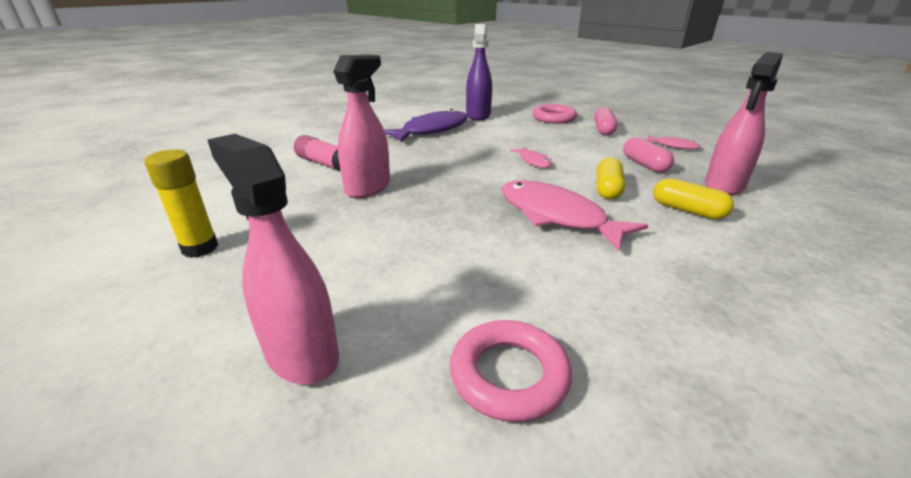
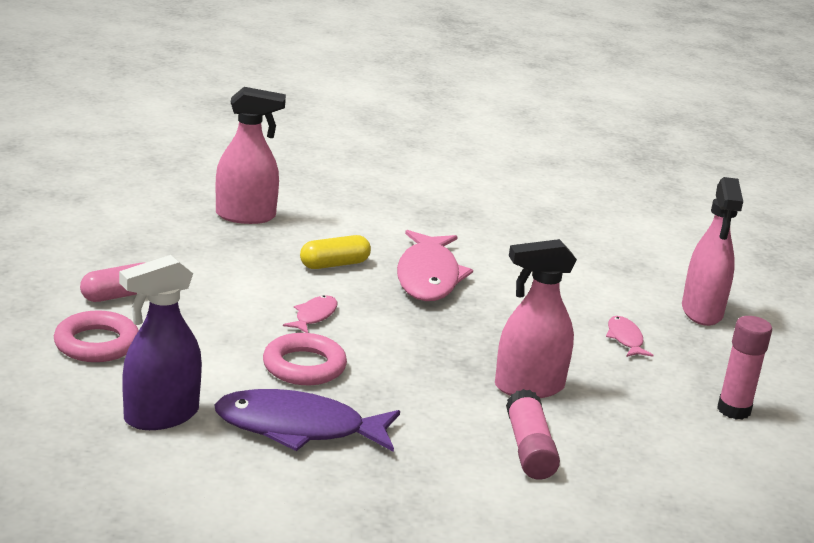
camera: 135 degrees left, 5 degrees down
(200, 248) = (733, 410): yellow glue stick -> pink glue stick
(509, 375) = (611, 256): pink ring -> pink ring (304, 366)
(644, 165) = (235, 255): pink capsule -> none
(673, 146) = (139, 245): pink fish -> pink fish (625, 339)
(687, 210) = (331, 228): yellow capsule -> none

